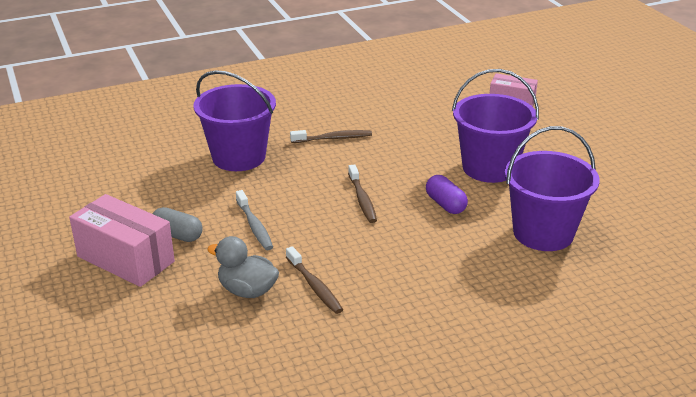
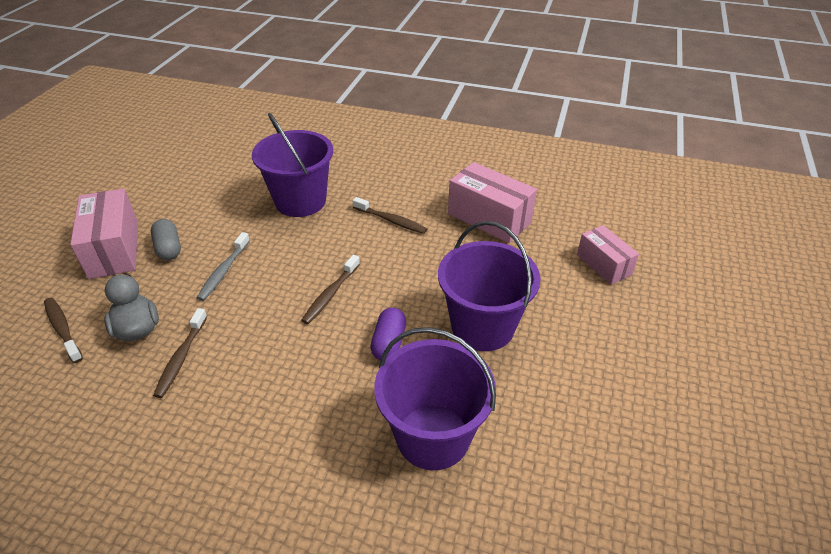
camera: 40 degrees right, 10 degrees up
(181, 324) = (63, 329): none -> brown toothbrush
(401, 108) = (489, 218): none -> pink box

